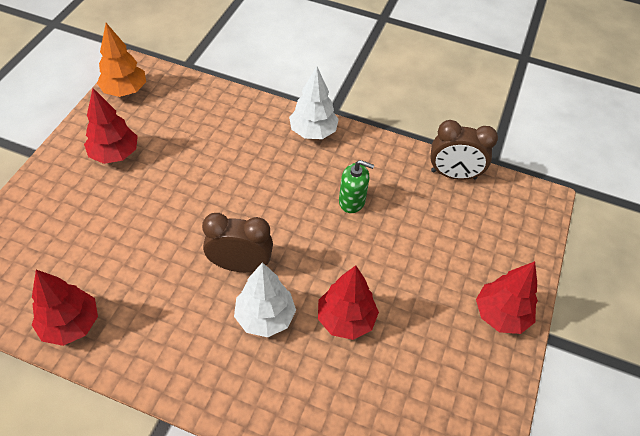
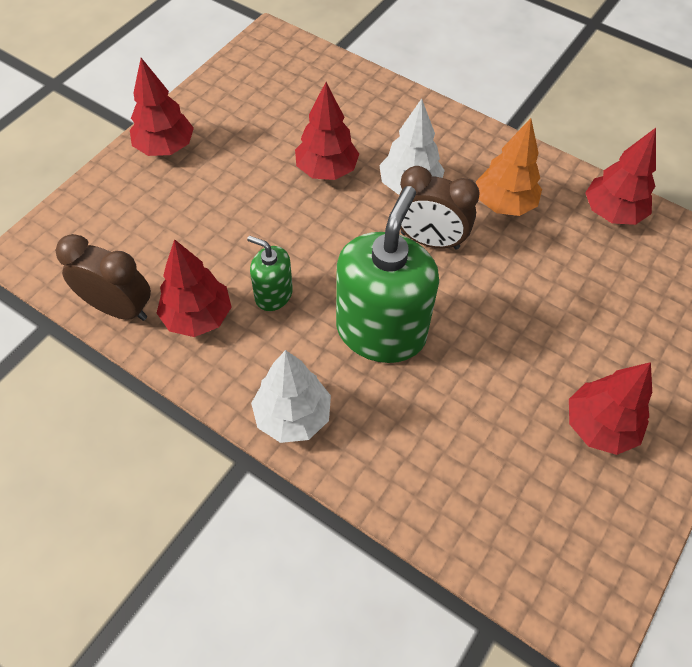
camera: 165 degrees left, 5 degrees up
(125, 91) = (602, 566): orange tree -> orange tree (504, 204)
(267, 188) = (381, 331): none -> green soap dispenser
(398, 178) = (198, 317): none -> red tree

